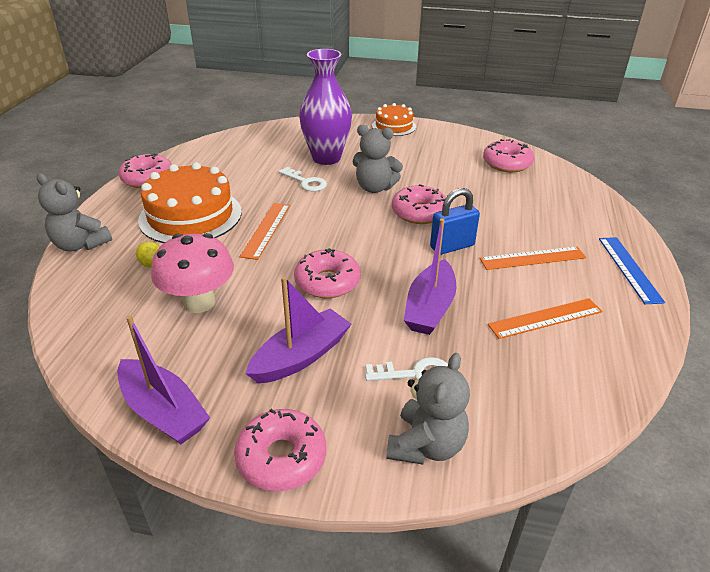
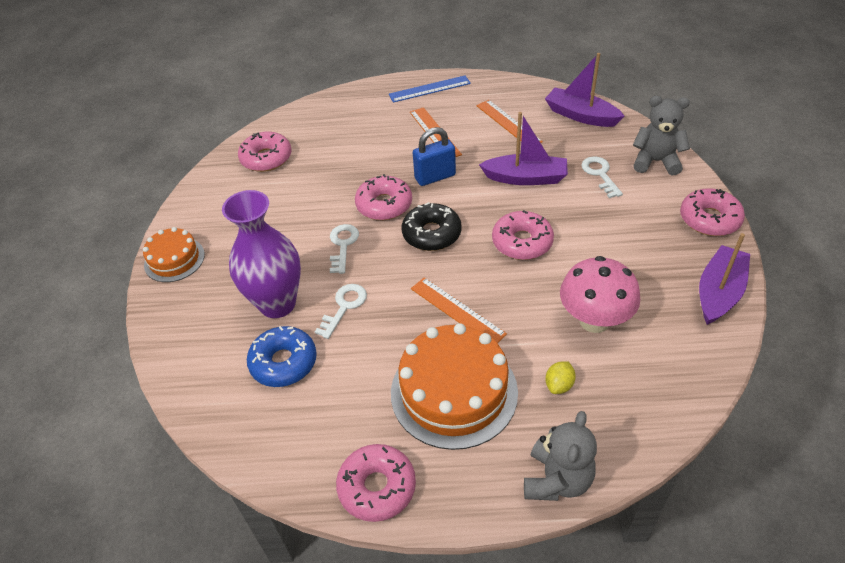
camera: 100 degrees left, 10 degrees up
(266, 230) = (457, 310): orange ruler -> orange ruler turned 45 degrees clockwise
(270, 157) = (283, 362): none -> blue donut
(301, 356) = (619, 234): purple boat -> purple boat (581, 116)
(367, 232) = (431, 234): none -> black donut
(375, 188) = (343, 245): grey teddy bear -> white key
(452, 246) = (435, 177): blue padlock -> blue padlock turned 75 degrees counterclockwise

